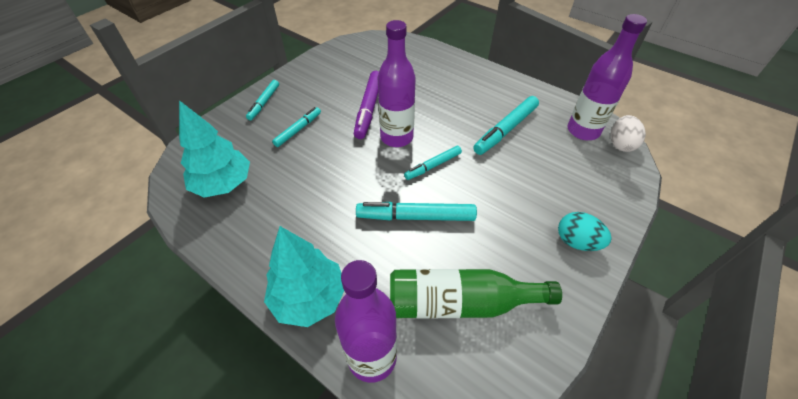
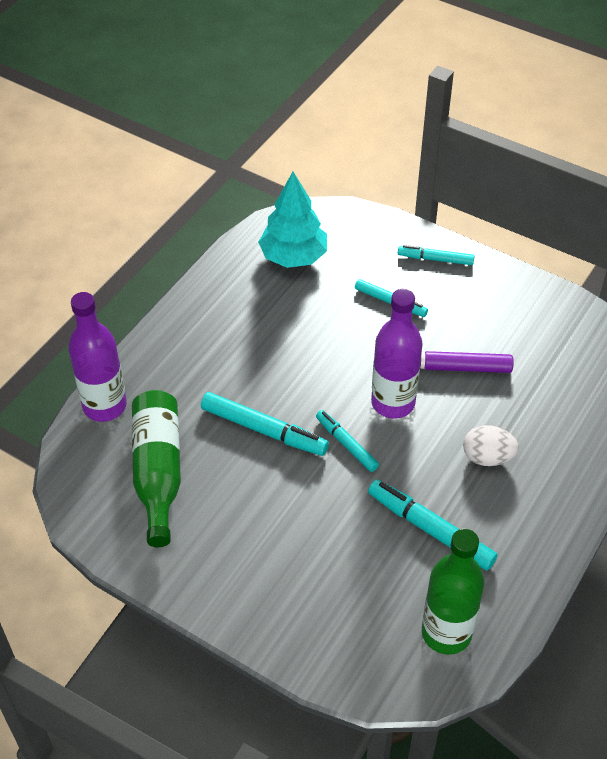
camera: 85 degrees right, 0 degrees up
(309, 298) = (161, 352): turquoise tree -> none
(416, 217) = (264, 430): turquoise marker -> turquoise marker turned 120 degrees clockwise
(577, 242) = (239, 591): turquoise egg -> none
(583, 131) = (446, 633): purple bottle -> green bottle
(620, 144) = (424, 681): white egg -> white egg (487, 457)

